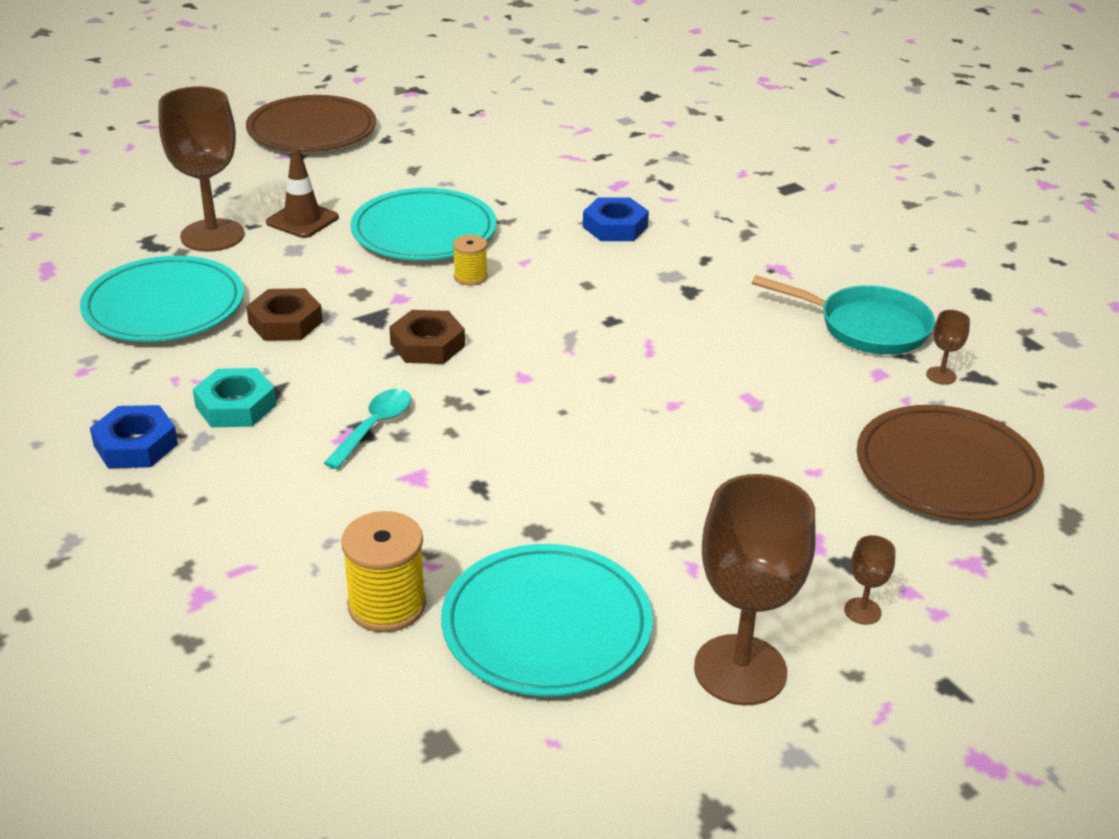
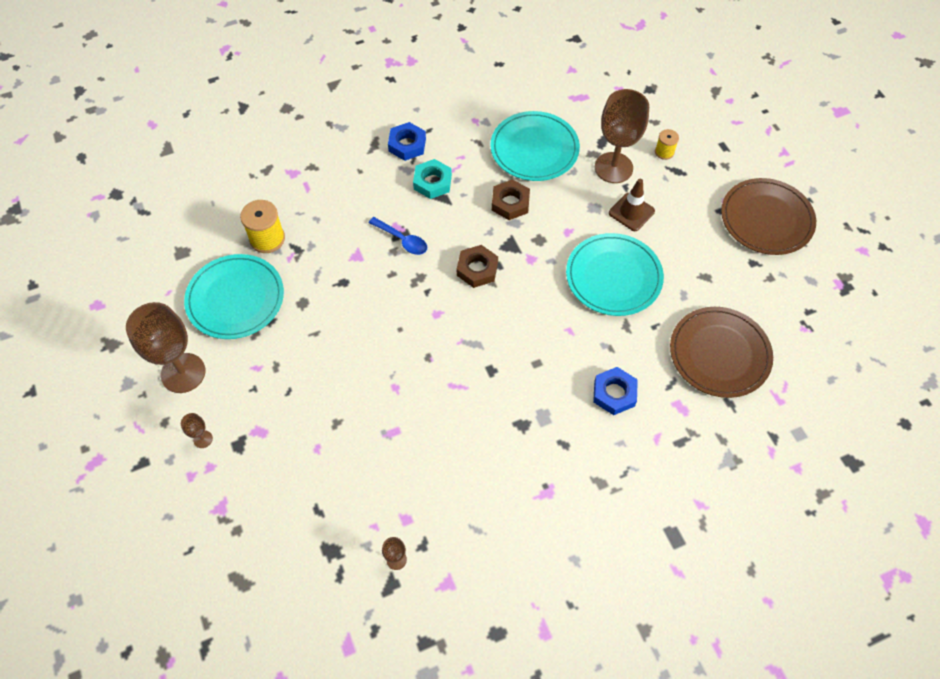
camera: 100 degrees right, 25 degrees up
(374, 427) = (402, 240): turquoise spoon -> blue spoon
(470, 277) = (552, 298): yellow spool -> yellow spool (664, 152)
(866, 327) = (461, 529): turquoise pan -> none
(947, 469) = (301, 525): brown plate -> brown plate (719, 354)

